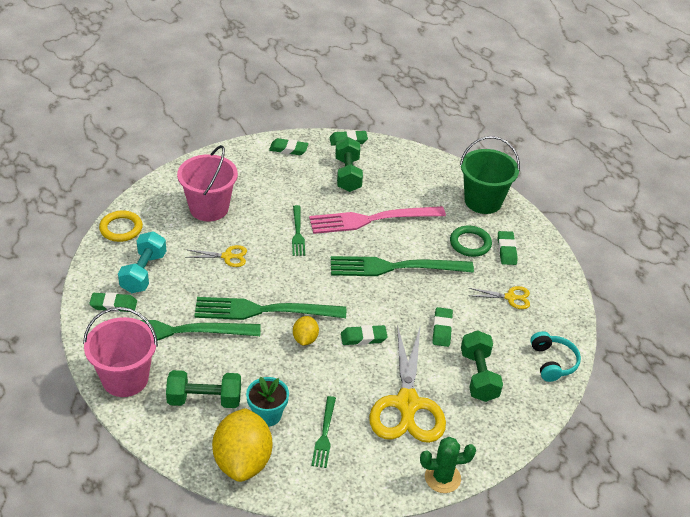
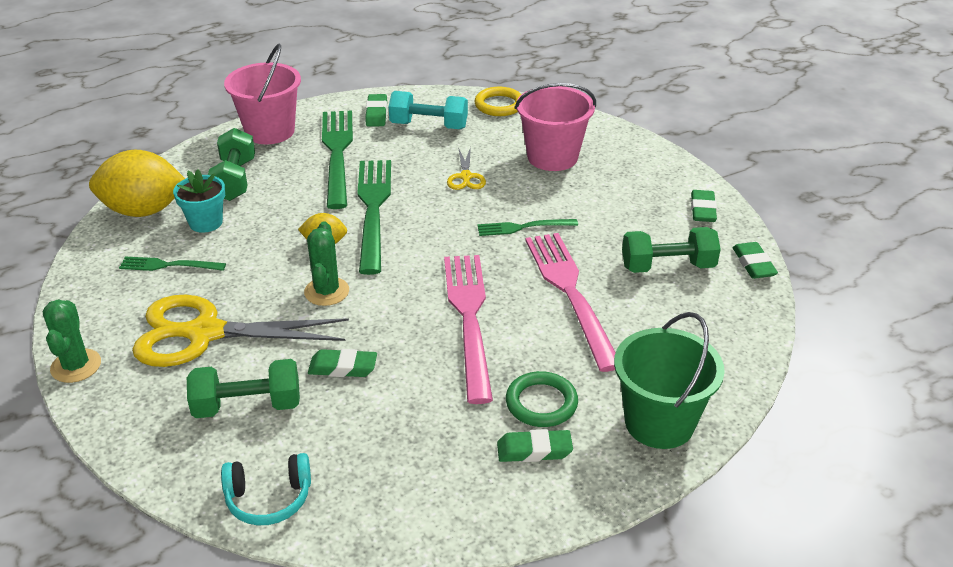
camera: 90 degrees right, 5 degrees down
(363, 337) = (326, 291): green eraser -> green cactus
(394, 267) = (469, 317): green fork -> pink fork
(510, 297) = (417, 450): yellow scissors -> none

